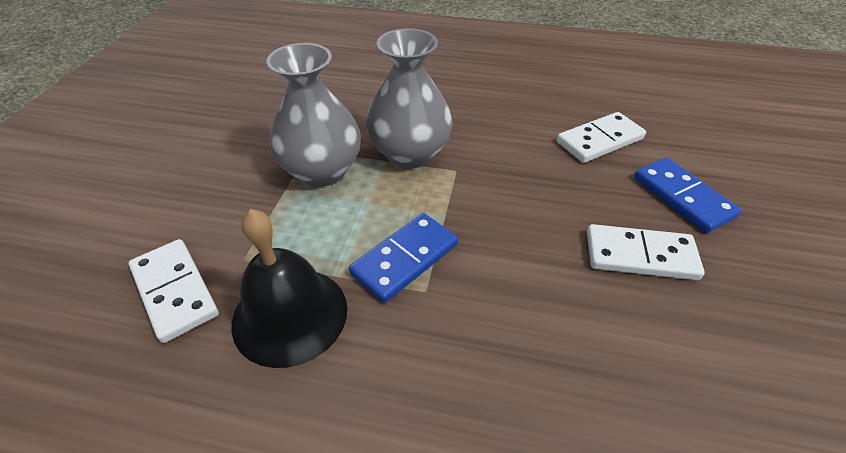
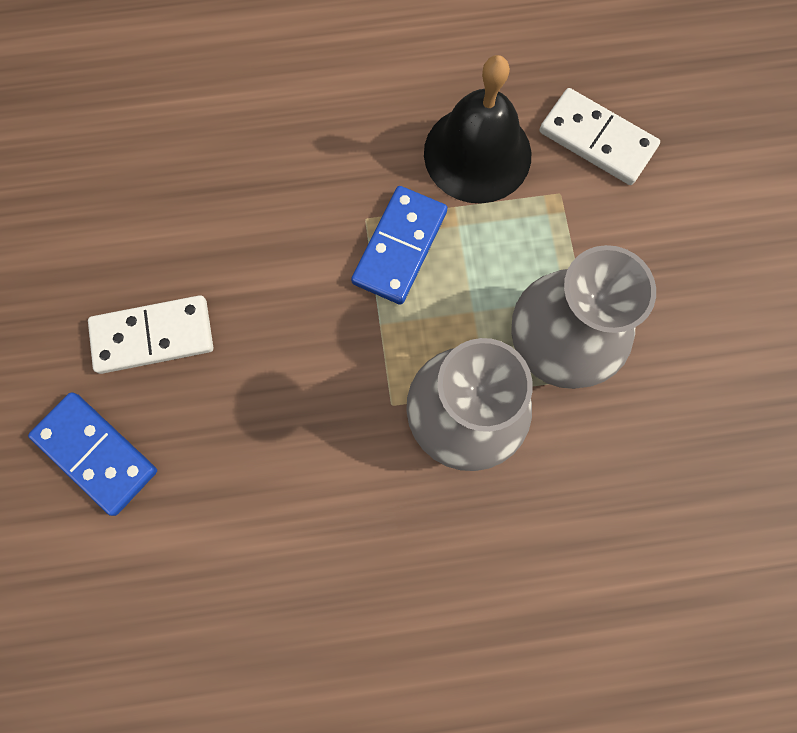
camera: 160 degrees right, 30 degrees up
(599, 140) = (205, 544): white domino -> none

